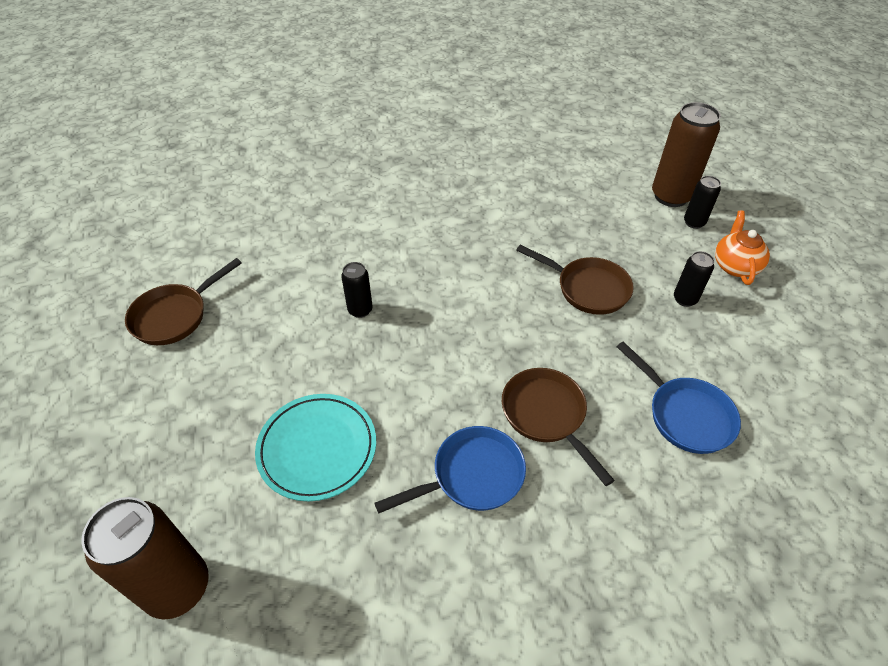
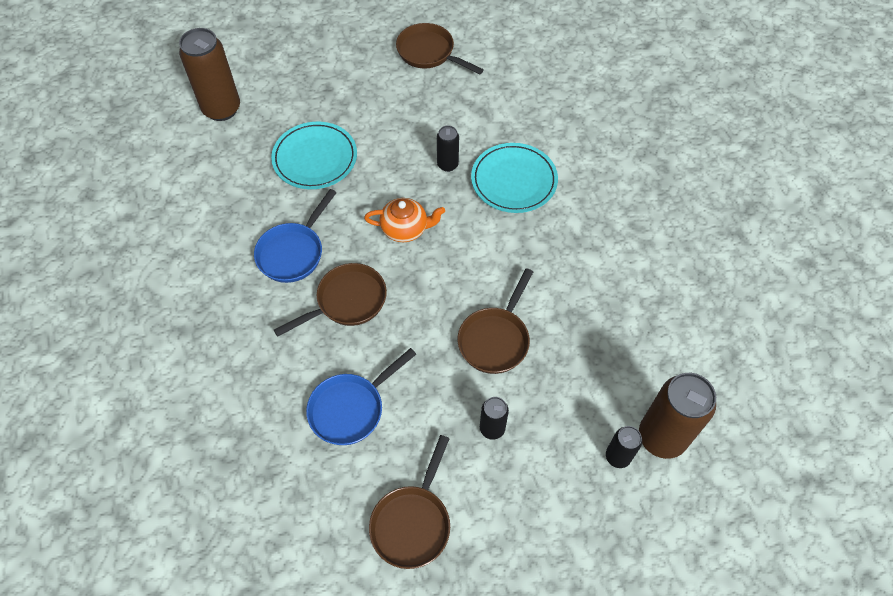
camera: 85 degrees right, 10 degrees up
(394, 258) = (514, 180): none -> turquoise plate
(472, 476) = (293, 252): blue pan -> blue pan turned 60 degrees clockwise
(735, 266) = (550, 490): orange teapot -> orange teapot (405, 229)
(797, 365) = (412, 523): none -> brown pan

